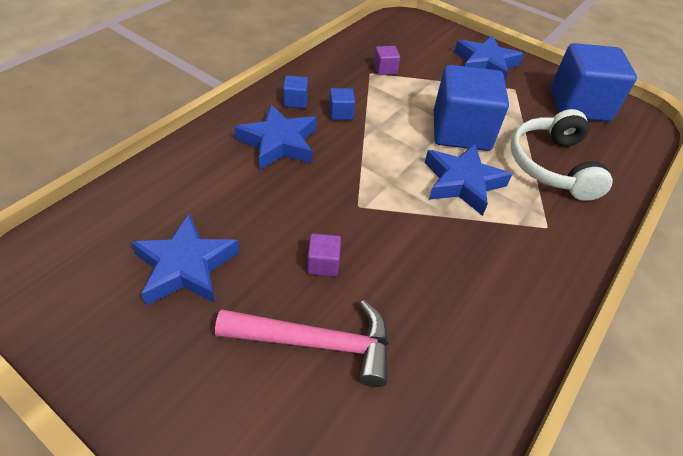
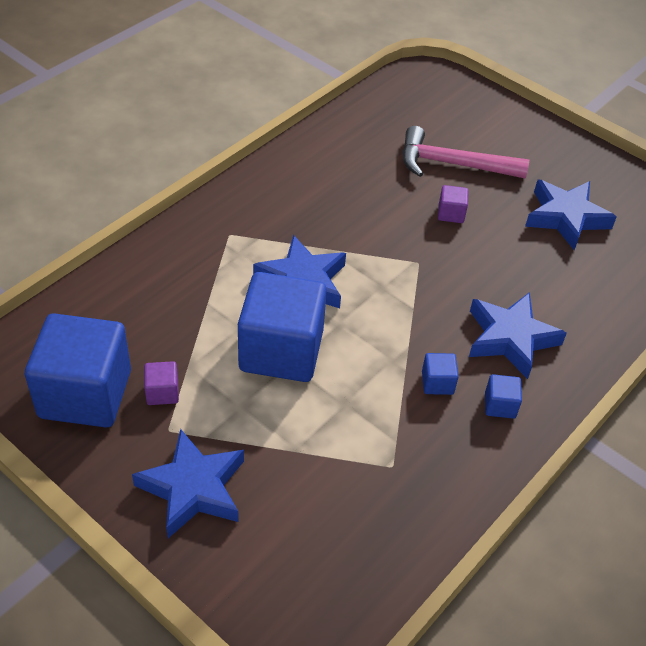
camera: 175 degrees left, 0 degrees up
(385, 69) = (368, 473): purple cube -> purple cube (162, 392)
(552, 165) = (185, 299): white headphones -> none

